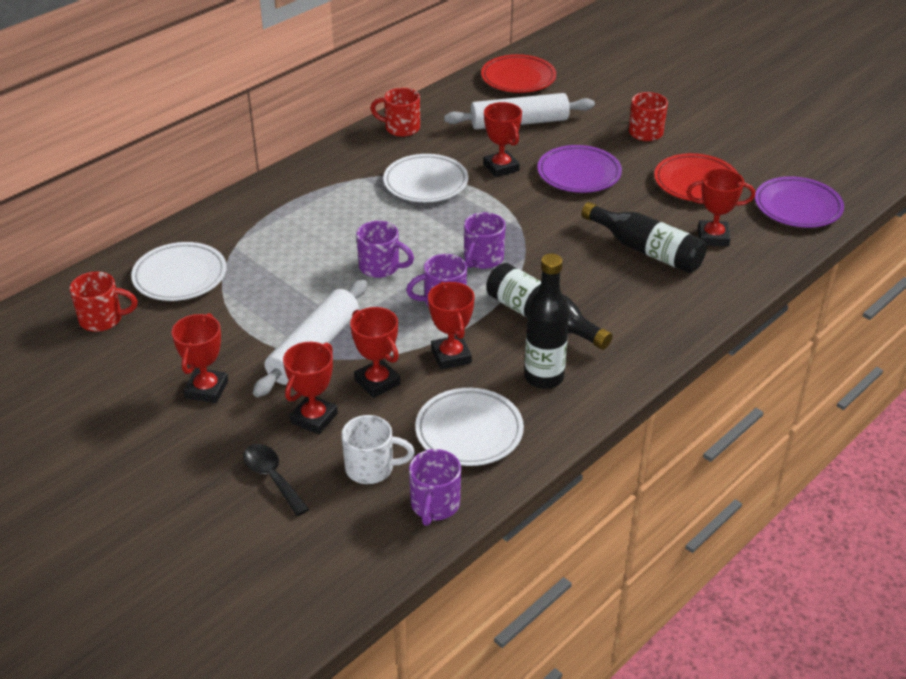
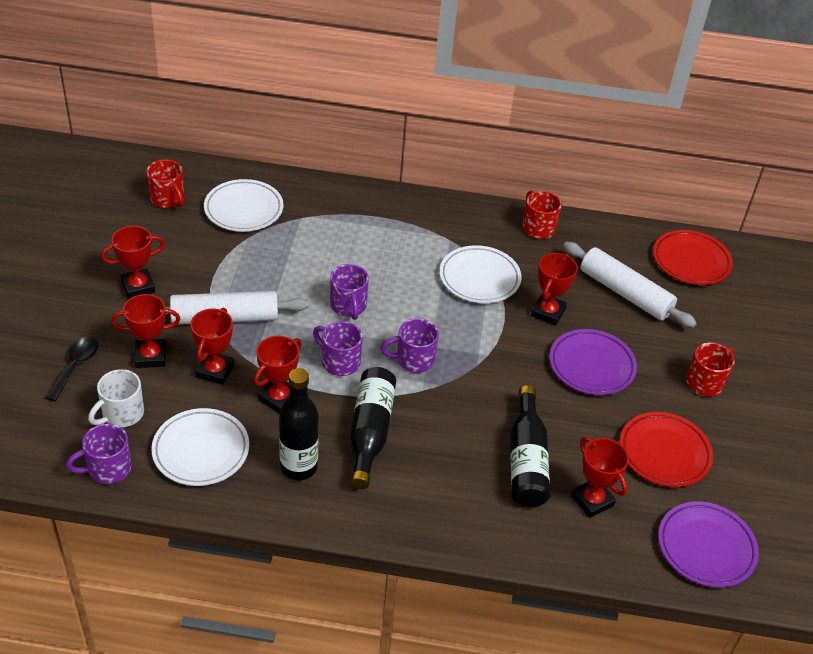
camera: 50 degrees right, 5 degrees up
(371, 468) = (122, 414): white mug -> white mug turned 75 degrees clockwise

